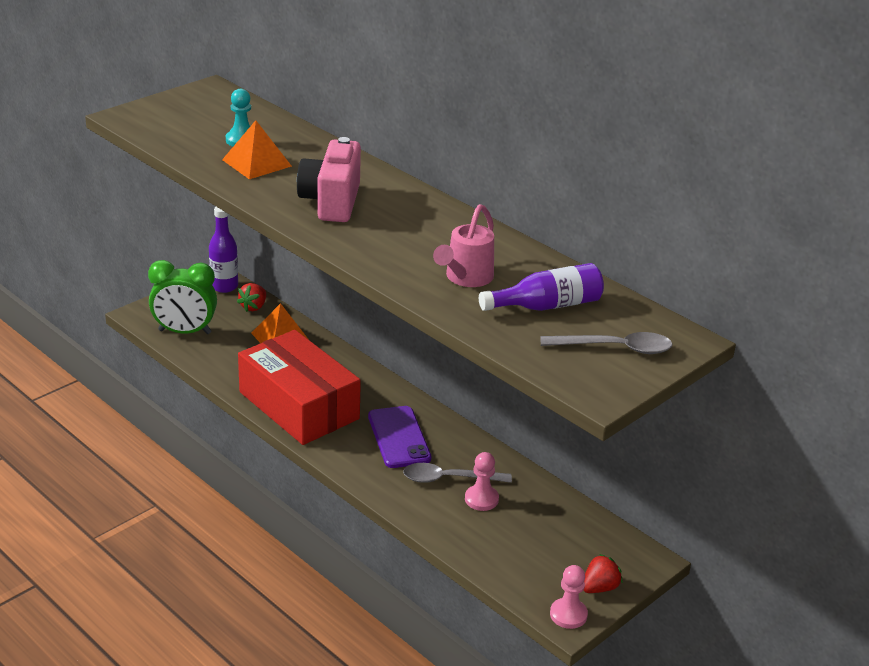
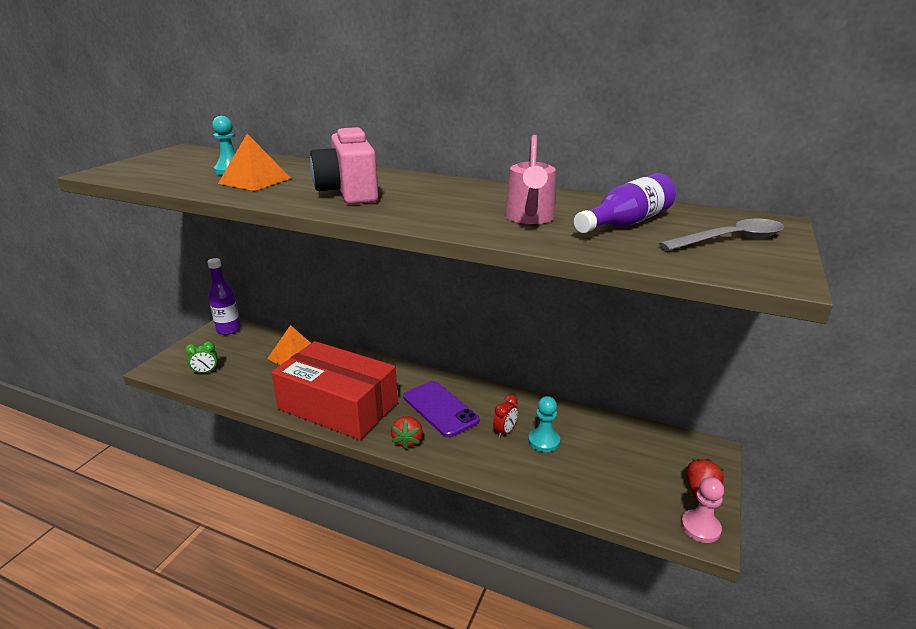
camera: 20 degrees left, 5 degrees down
(184, 332) = (205, 372): green clock -> green clock, size x0.46
(253, 307) = (260, 339): red strawberry -> red strawberry (408, 441)
(449, 479) = (505, 431): grey spoon -> red clock
(481, 499) = (544, 441): pink pawn -> turquoise pawn

